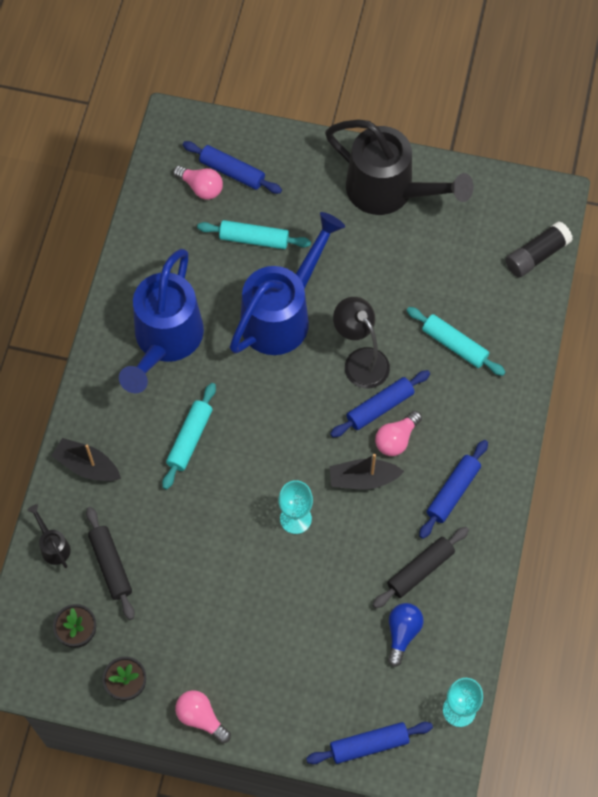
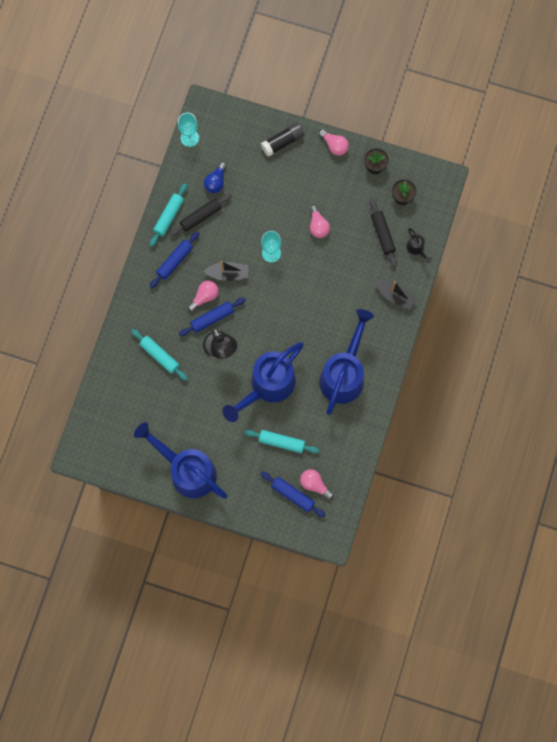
camera: 175 degrees left, 10 degrees up
(190, 439) = (332, 308): turquoise rolling pin -> turquoise rolling pin (169, 216)
(221, 571) = (318, 226): none -> pink light bulb
(369, 745) = (242, 124): blue rolling pin -> none
(388, 191) = (187, 471): black watering can -> blue watering can
(536, 255) = (96, 414): black glue stick -> black glue stick (282, 142)

